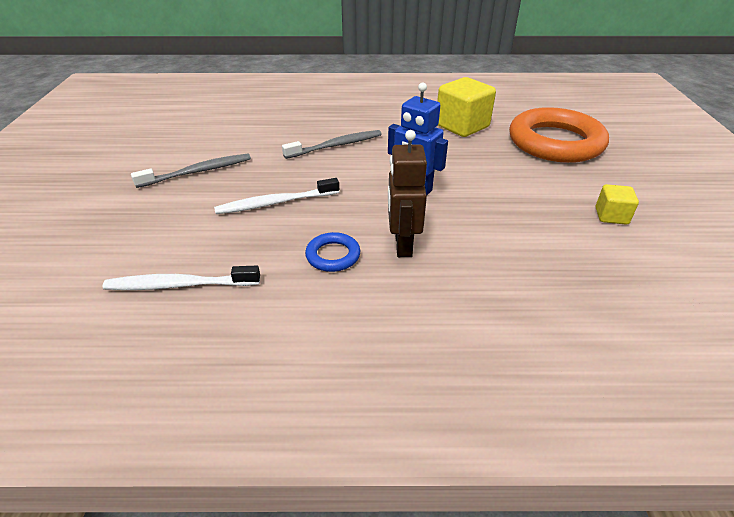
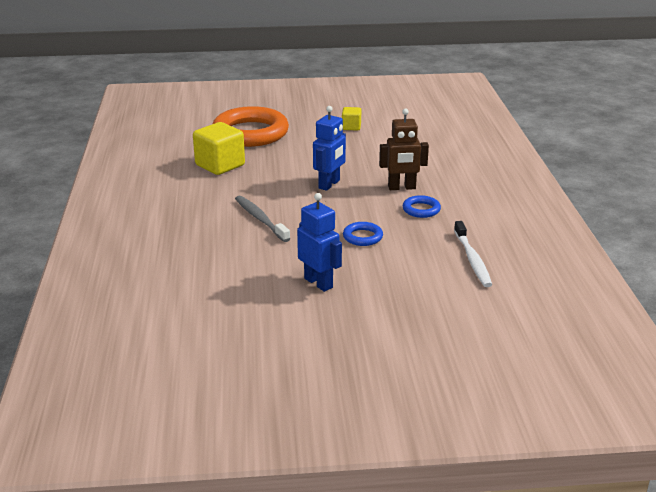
camera: 95 degrees left, 10 degrees down
(197, 172) = (319, 283): grey toothbrush -> blue robot
(276, 203) = (362, 237): white toothbrush -> blue ring

